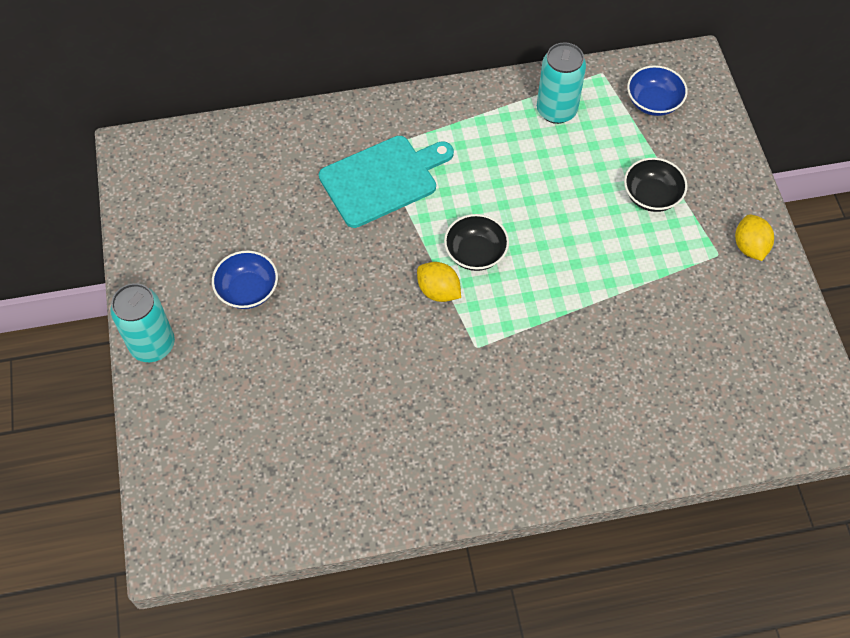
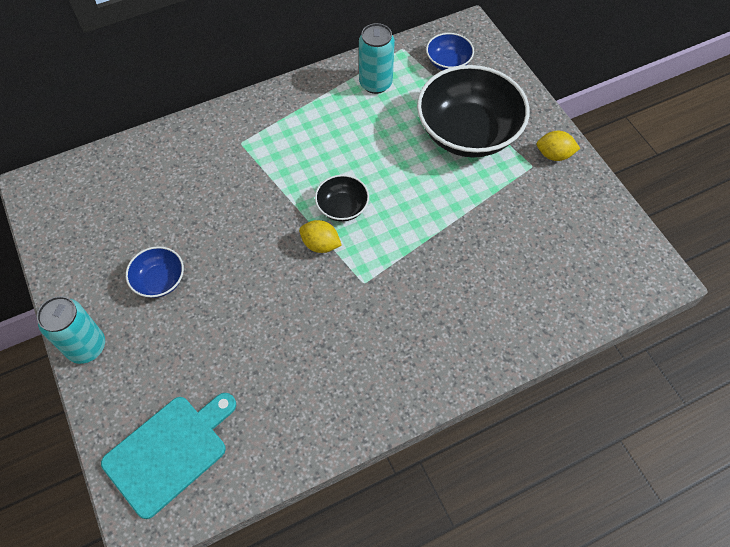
camera: 15 degrees left, 0 degrees up
(383, 179) = (251, 165): turquoise cutting board -> turquoise cutting board (169, 451)
(651, 196) = (468, 132): black bowl -> black bowl, size x2.14
(749, 247) = (554, 155): yellow lemon -> yellow lemon turned 60 degrees counterclockwise

